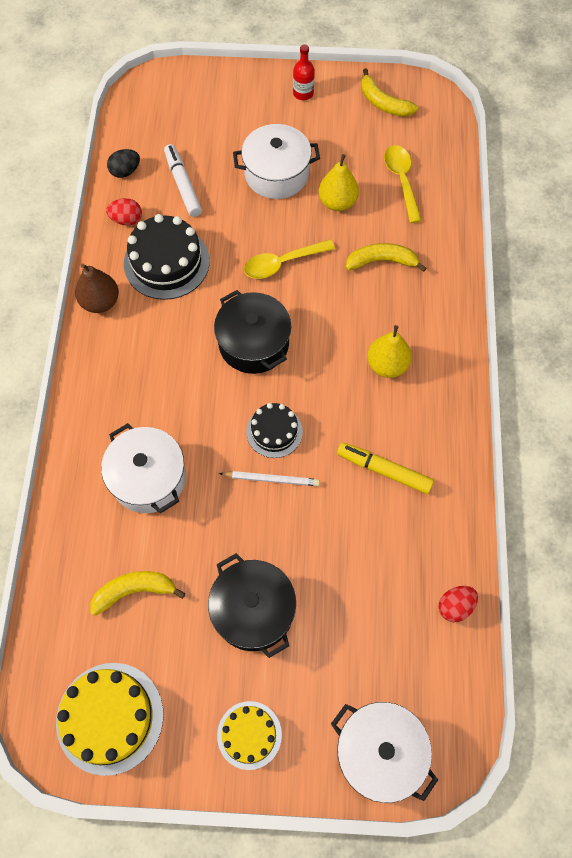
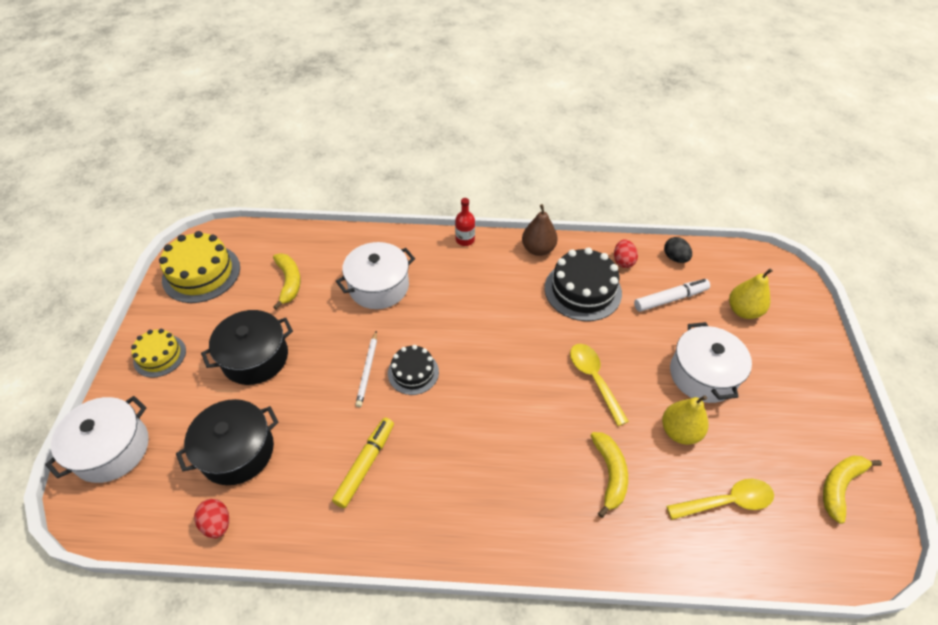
camera: 90 degrees right, 15 degrees down
(253, 343) = (503, 356): black pot -> black pot (237, 451)
(303, 93) = (821, 400): red bottle -> red bottle (465, 240)
(387, 365) = (481, 473): yellow pear -> yellow pear (743, 311)

